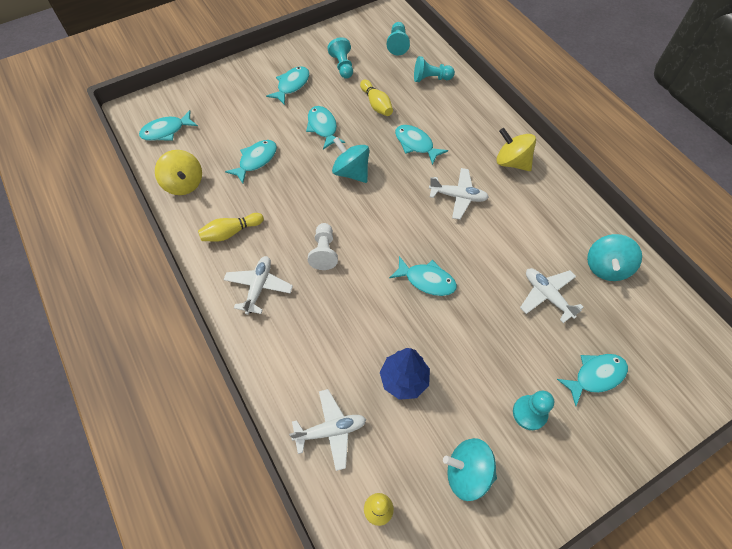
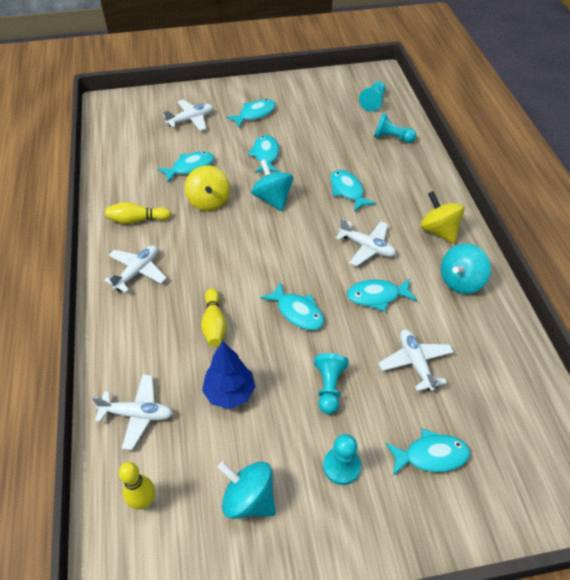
camera: 20 degrees right, 10 degrees down
(166, 131) = (125, 125): turquoise fish -> turquoise fish (377, 296)
(184, 184) = (118, 170): yellow spinning top -> yellow spinning top (209, 201)
(231, 108) = (191, 120): none -> white plane
(324, 252) = (212, 259): white pawn -> none
(342, 66) = (310, 109): turquoise pawn -> turquoise pawn (329, 388)
(376, 104) = (326, 148): yellow bowling pin -> yellow bowling pin (214, 324)
(606, 267) = (494, 355): turquoise spinning top -> turquoise spinning top (460, 281)

